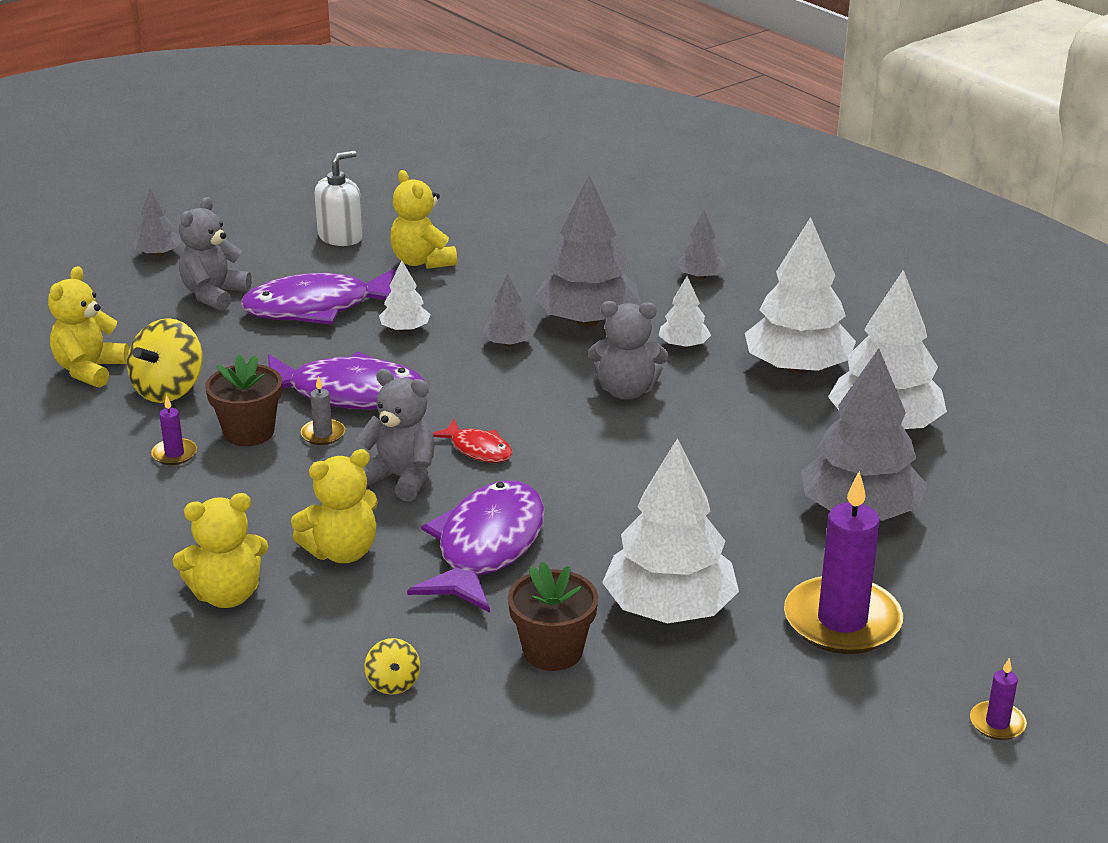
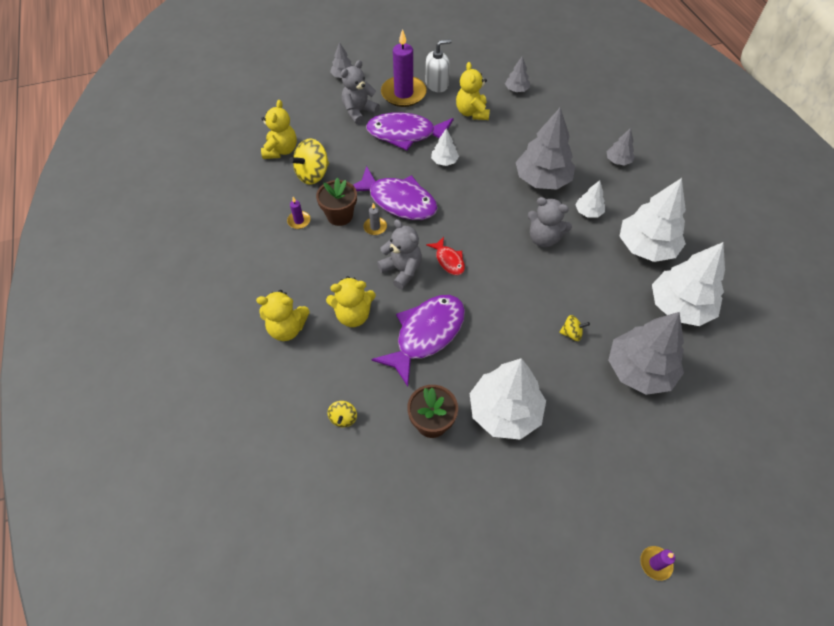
camera: 20 degrees right, 25 degrees up
(89, 370) = (281, 150): yellow teddy bear -> yellow teddy bear turned 150 degrees clockwise
(508, 343) = (494, 185): grey tree -> grey tree (516, 89)
(730, 493) = (571, 333): none -> yellow spinning top
(842, 621) = (596, 452): purple candle -> purple candle (403, 94)

